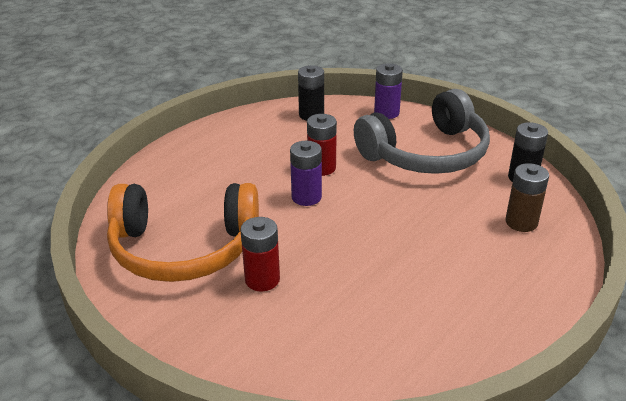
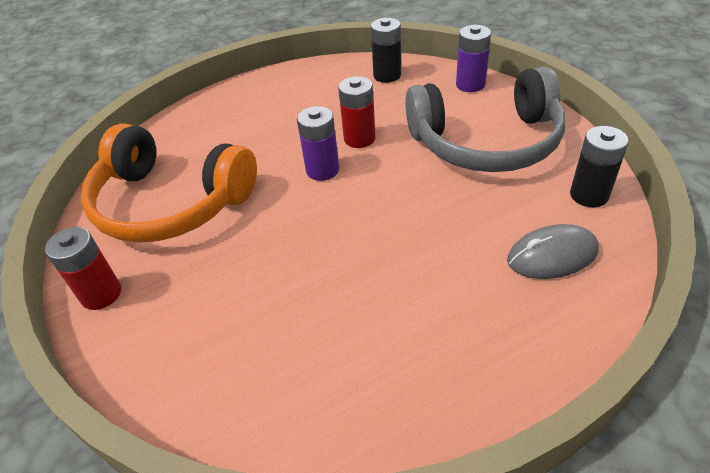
camera: 25 degrees right, 10 degrees up
(262, 280) = (218, 257): red battery -> red battery (101, 294)
(521, 222) = (552, 255): brown battery -> grey mouse

